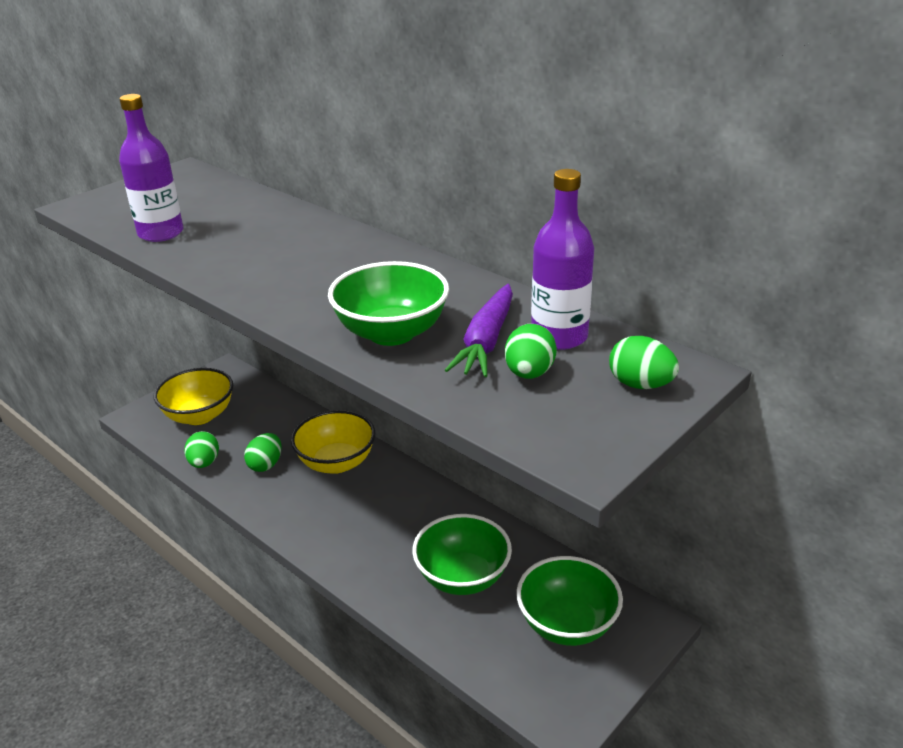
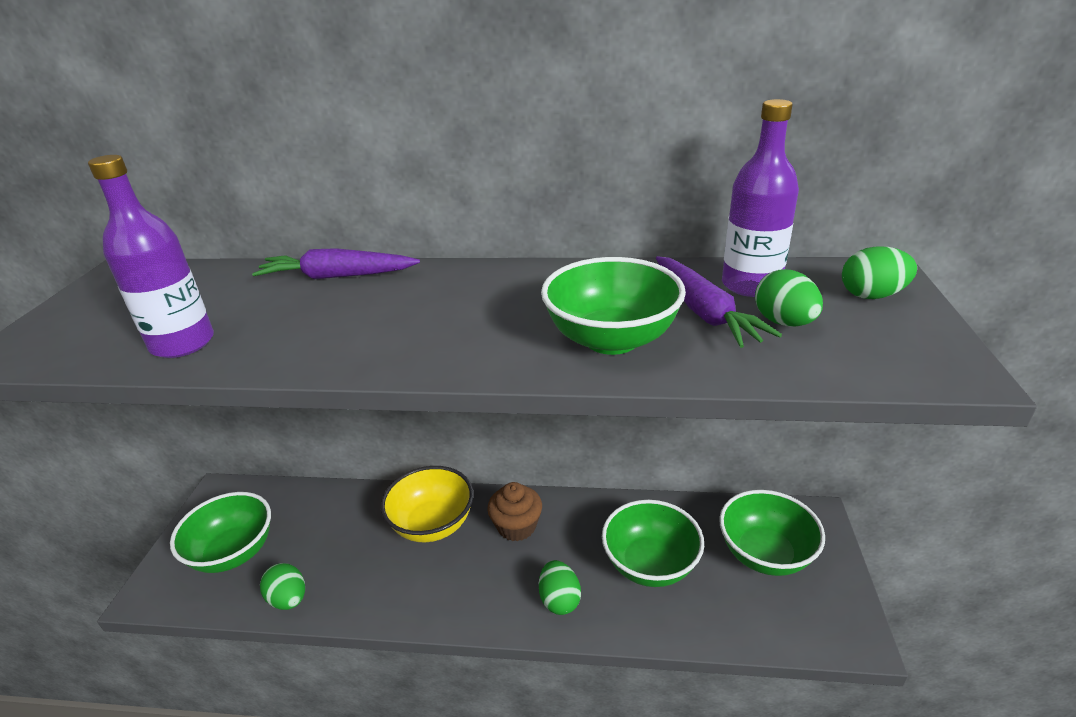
camera: 35 degrees left, 0 degrees up
(199, 416) = (233, 552): yellow bowl -> green bowl
(265, 465) = (361, 564): green egg -> green egg (559, 600)
(295, 219) = (337, 276): none -> purple carrot
(393, 495) = (516, 526): none -> brown cupcake

